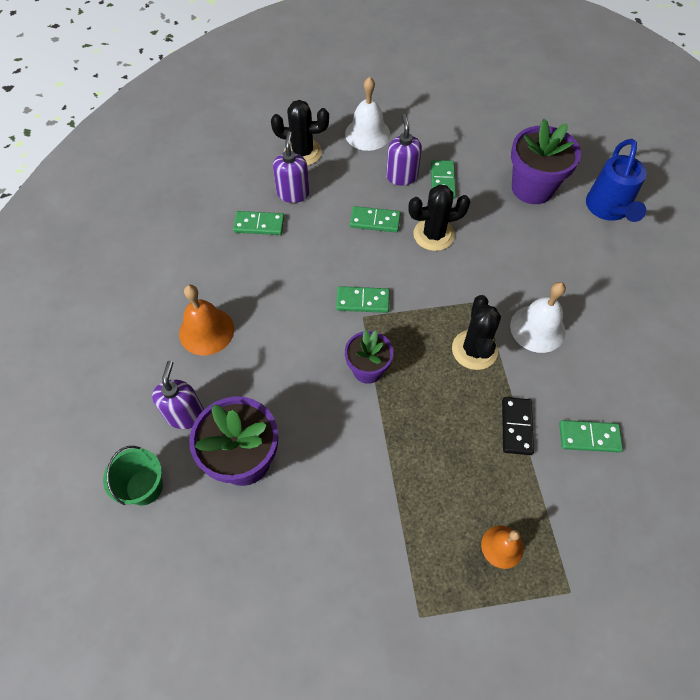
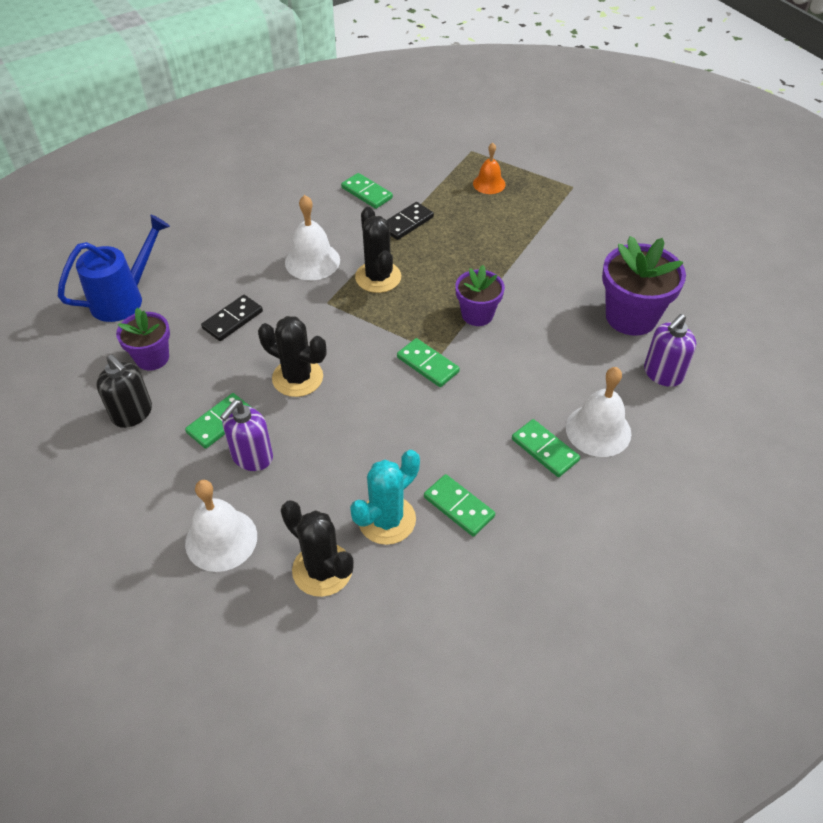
camera: 140 degrees left, 10 degrees down
(144, 487) = (727, 345): green bucket -> none
(206, 331) = (598, 430): orange bell -> white bell
(293, 193) = (387, 520): purple soap dispenser -> turquoise cactus
(375, 221) = (335, 428): green domino -> green domino (545, 450)
(474, 350) = (378, 277): black cactus -> black cactus turned 60 degrees counterclockwise
(494, 155) = (132, 413): none -> black soap dispenser
(523, 243) = (233, 320): none -> black domino
(532, 188) = (152, 358): purple flower pot -> purple flower pot, size x0.62

